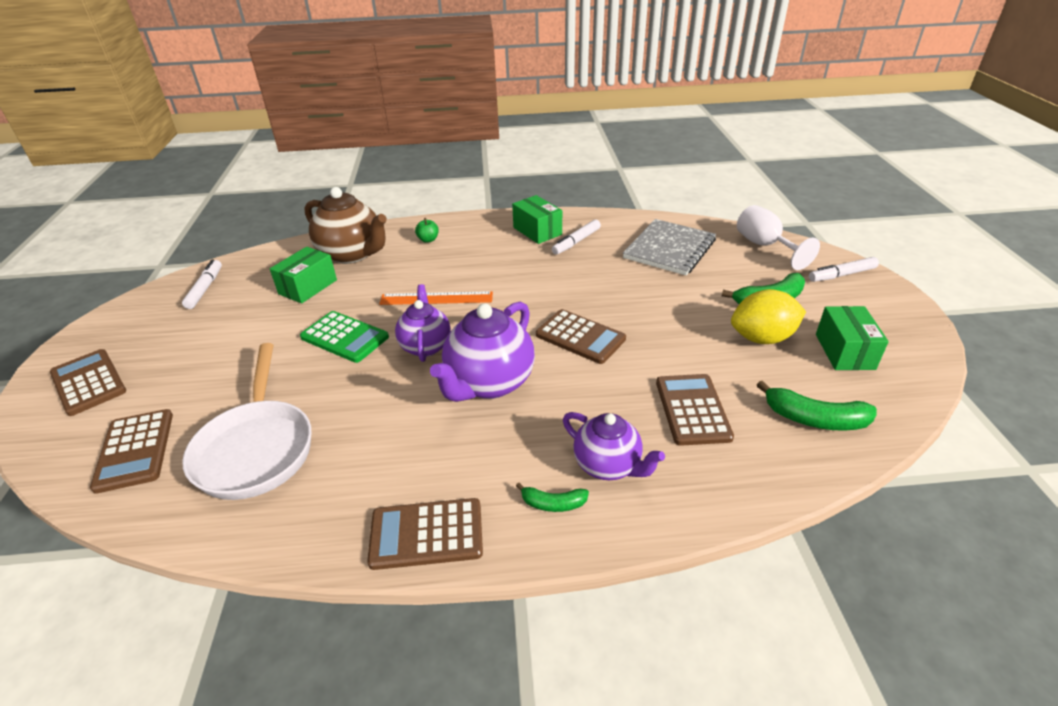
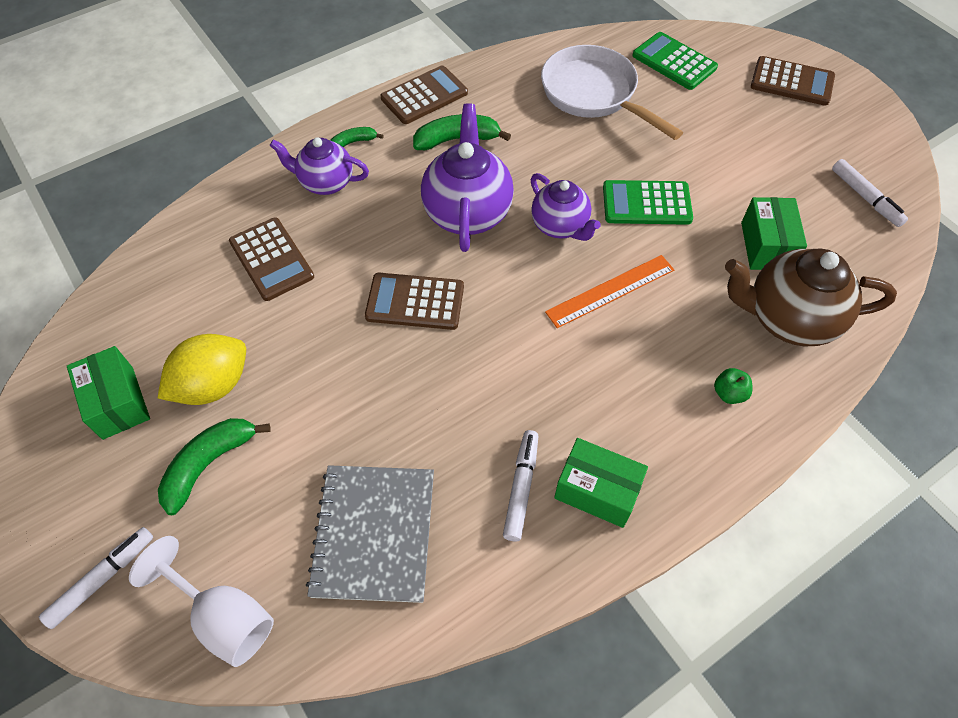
camera: 150 degrees right, 20 degrees up
(135, 450) = (674, 62): brown calculator -> green calculator
(814, 419) = (157, 294): green banana -> green banana (457, 139)

